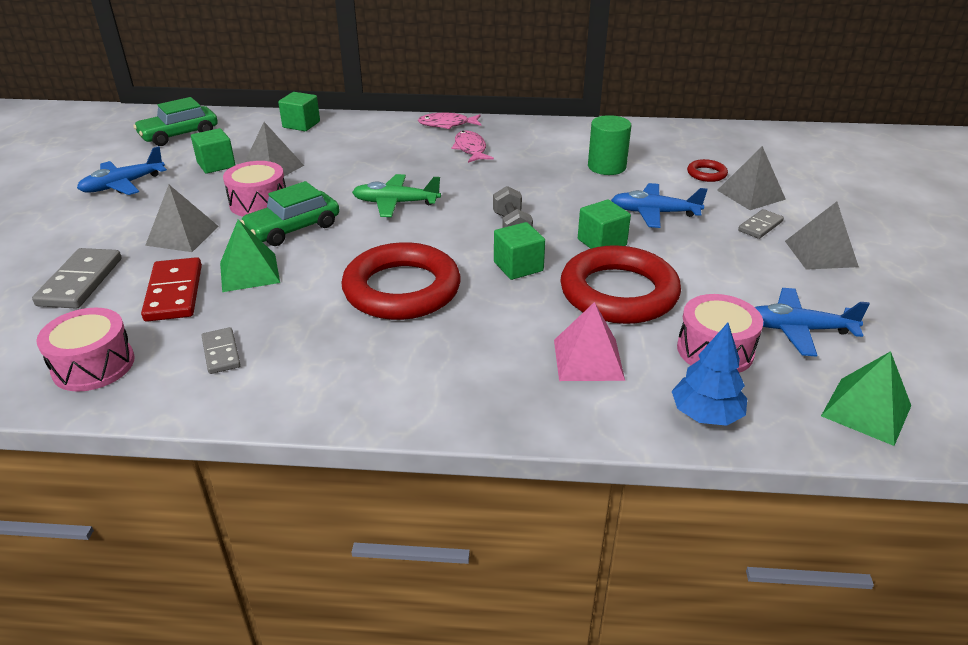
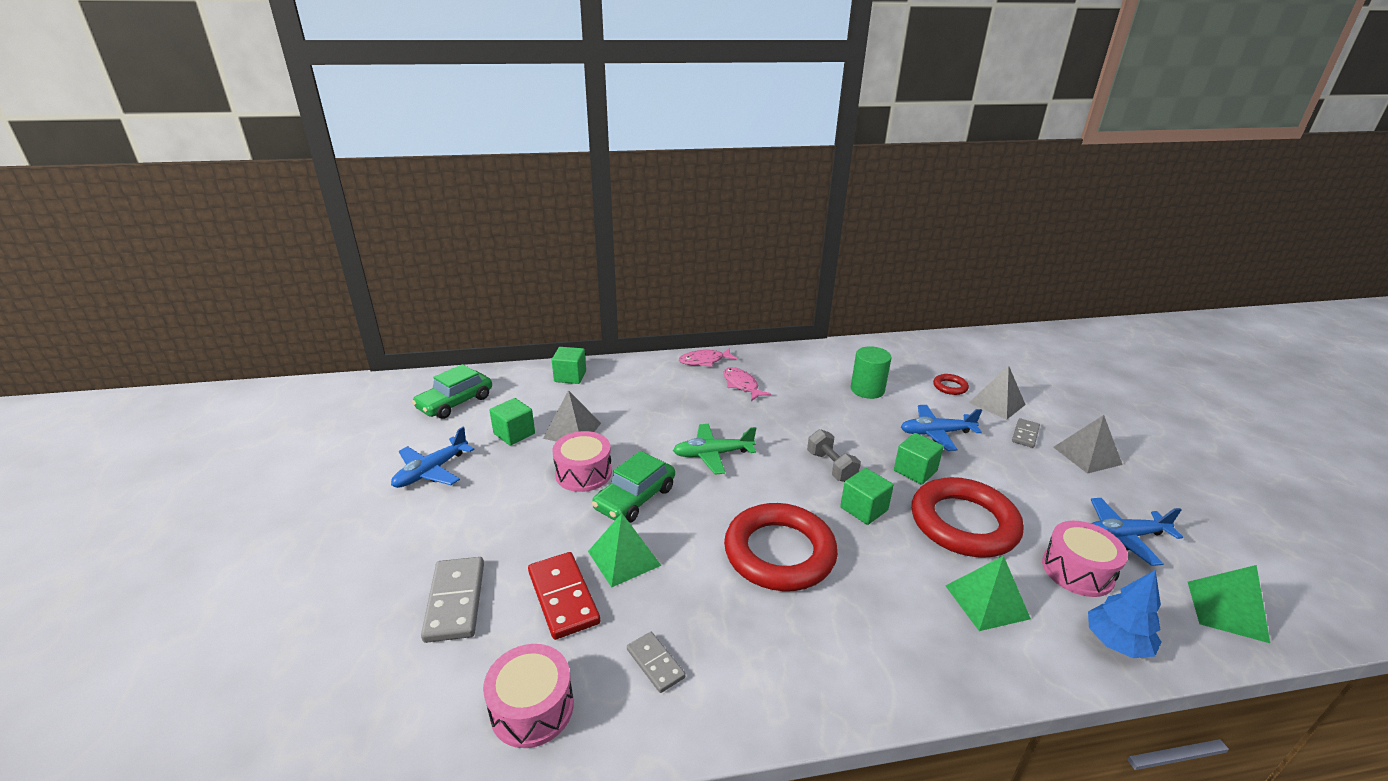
camera: 15 degrees left, 5 degrees down
(182, 235) = (530, 524): grey pyramid -> none
(588, 359) = (987, 601): pink pyramid -> green pyramid

